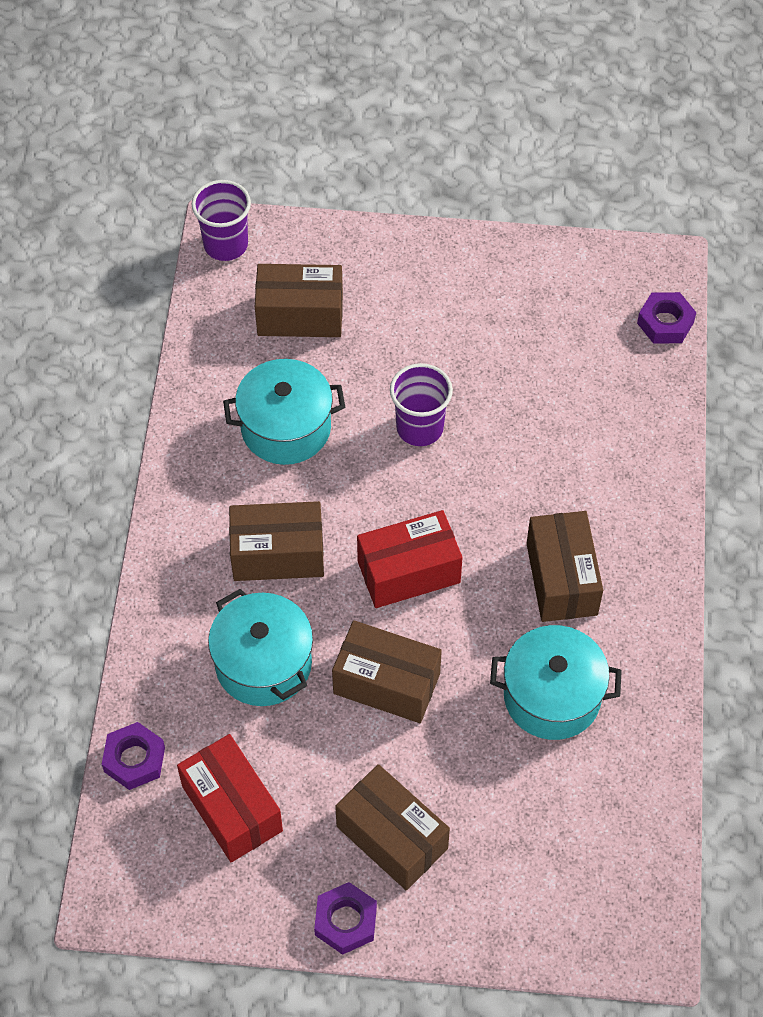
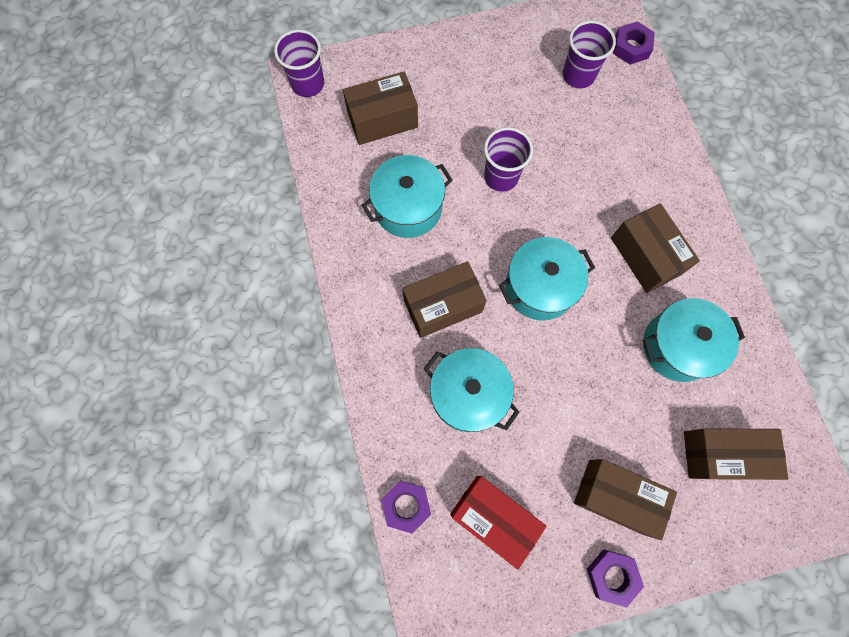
camera: 20 degrees left, 15 degrees up
(386, 683) = (561, 378): brown box -> brown box (722, 455)
(408, 572) = (539, 287): red box -> turquoise pot
(577, 336) = (578, 75): none -> purple cup

